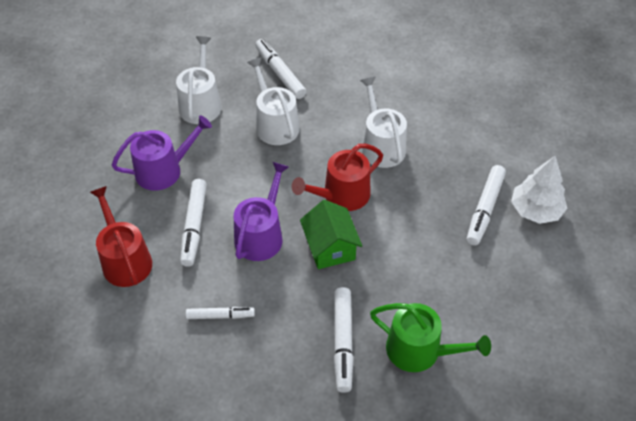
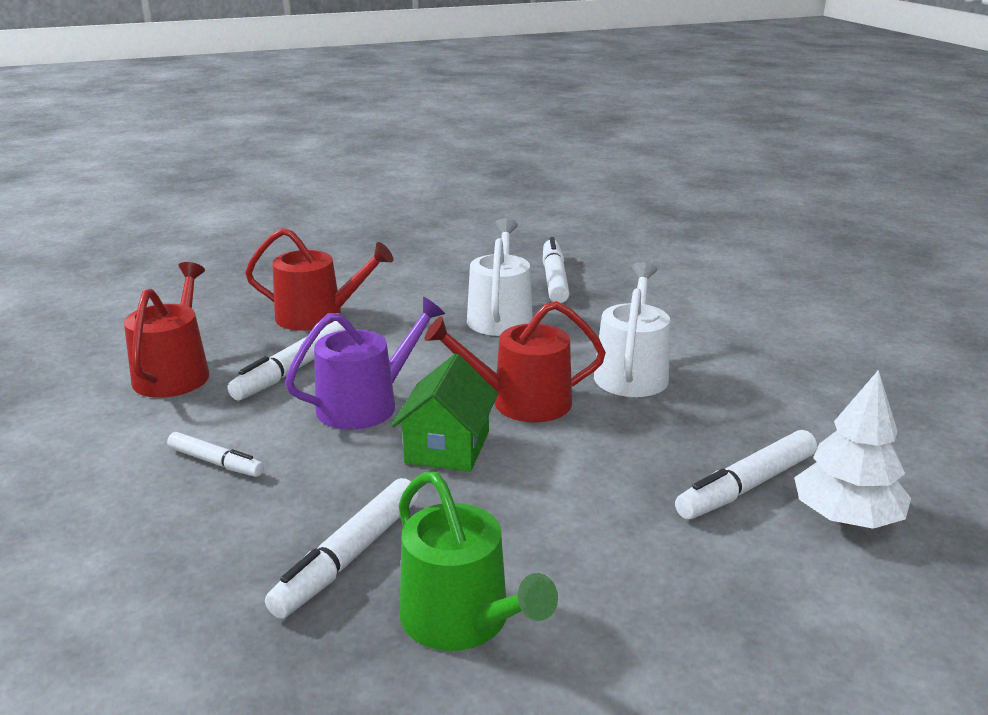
camera: 30 degrees right, 25 degrees down
(164, 170) = (318, 316): purple watering can -> red watering can
(201, 104) = (427, 278): white watering can -> none

